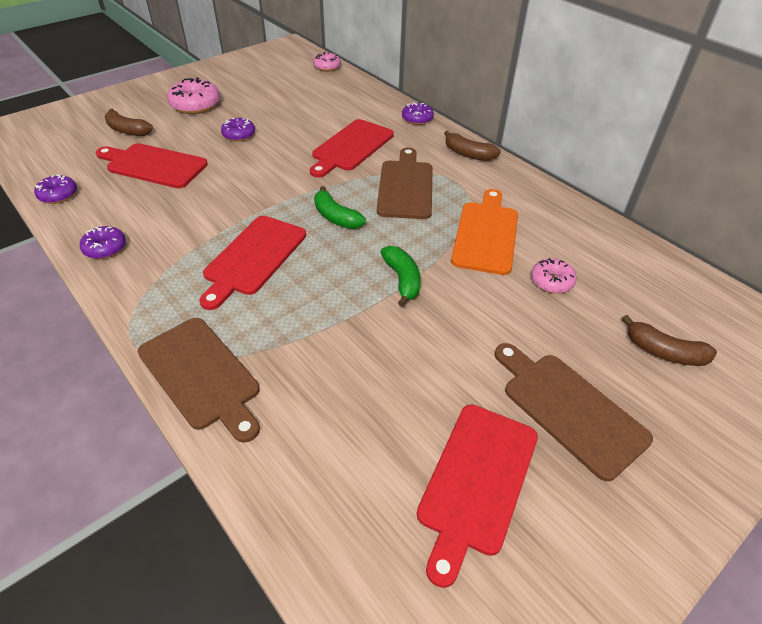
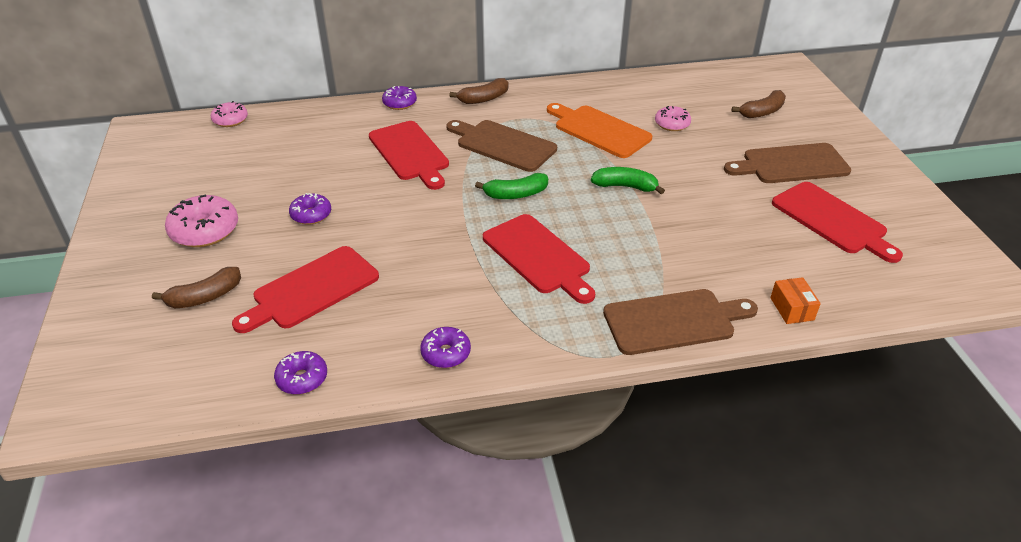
camera: 60 degrees left, 5 degrees down
(268, 475) = (792, 309): none -> orange box

